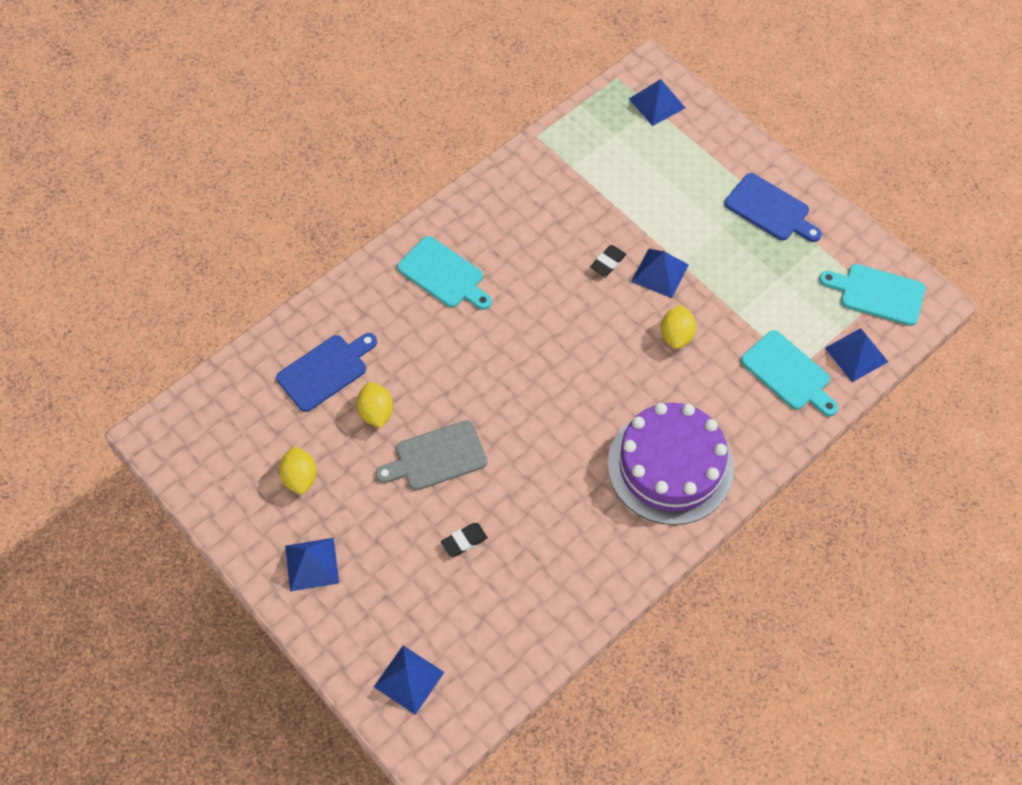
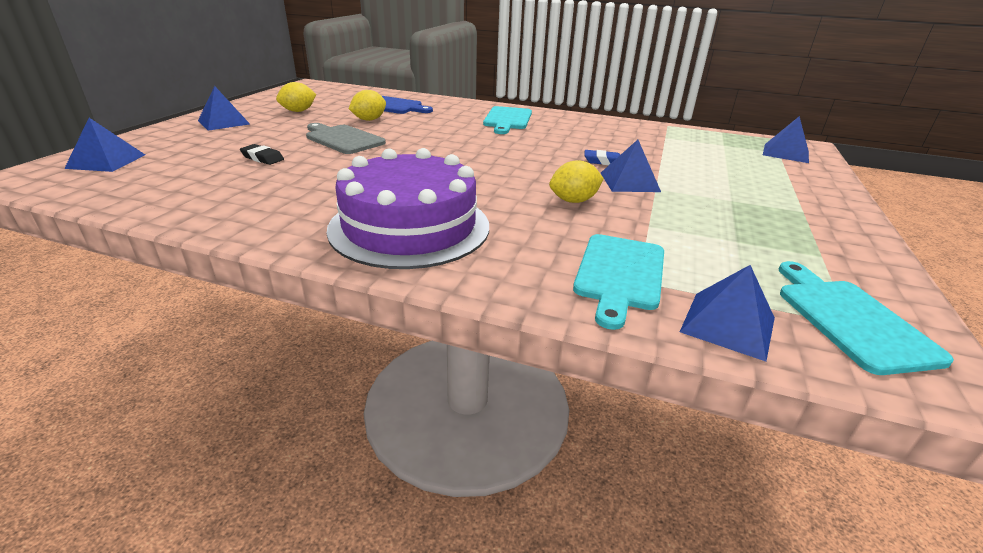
camera: 60 degrees right, 30 degrees down
(608, 262) = (603, 161): black eraser -> blue eraser
(770, 209) = (801, 218): blue cutting board -> none

